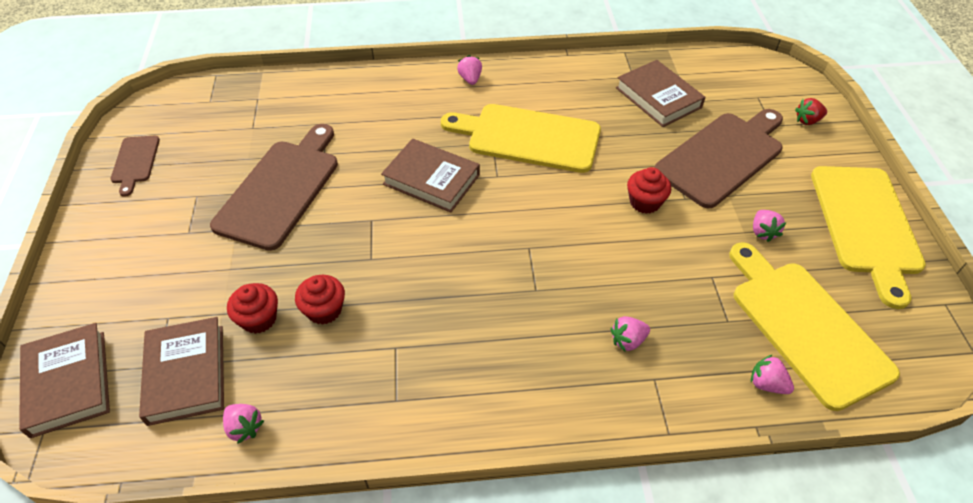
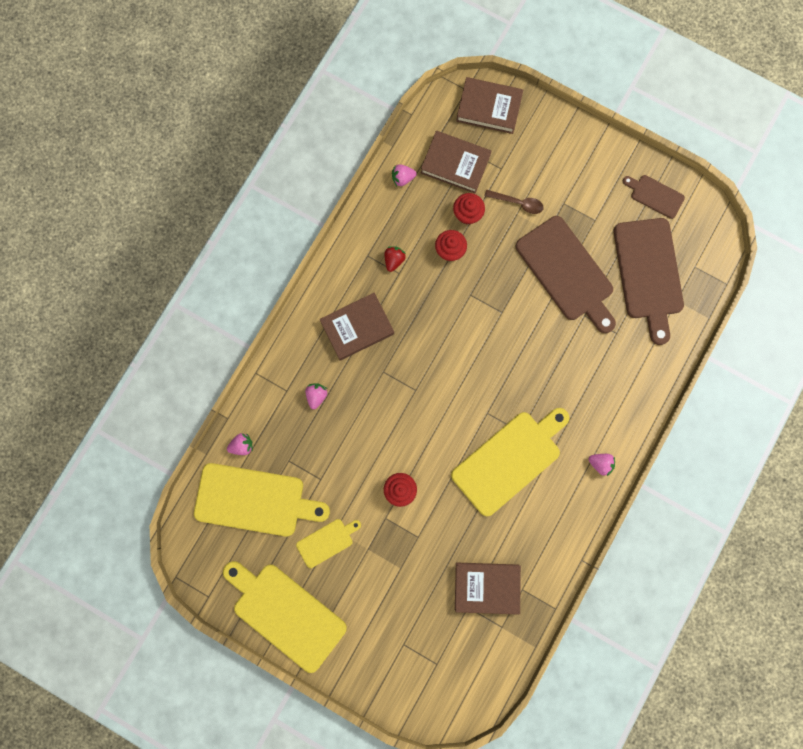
camera: 125 degrees right, 30 degrees up
(212, 275) = (518, 203): none -> brown spoon
(431, 179) = (512, 369): brown book -> brown book (357, 328)
(722, 156) = (401, 578): brown cutting board -> brown cutting board (648, 273)
(763, 232) = (327, 541): pink strawberry -> yellow cutting board
(807, 121) = (389, 675): red strawberry -> red strawberry (394, 260)

